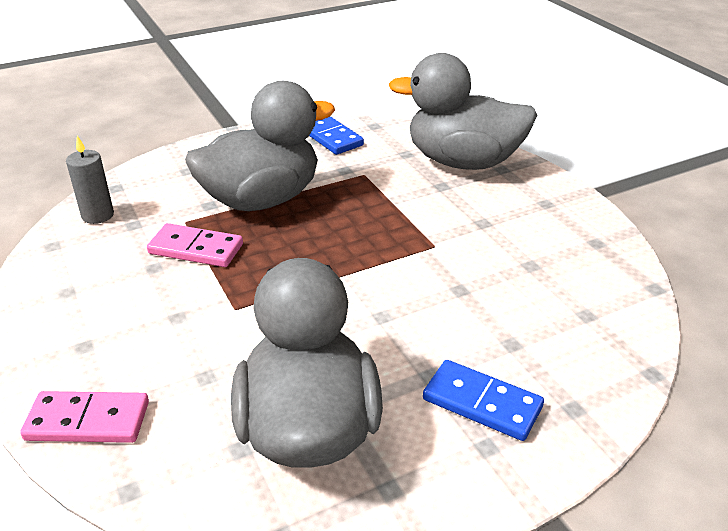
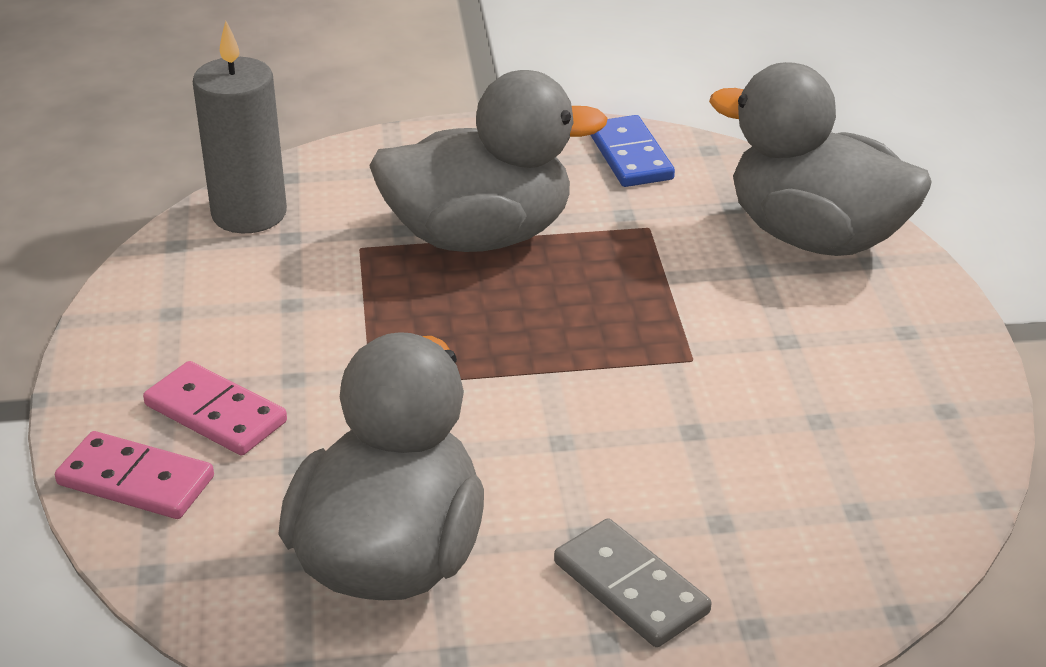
camera: 20 degrees right, 0 degrees up
(98, 215) = (249, 214): grey candle -> grey candle, size x1.65
(196, 249) = (357, 290): pink domino -> pink domino (216, 413)
(482, 403) = (631, 587): blue domino -> grey domino

